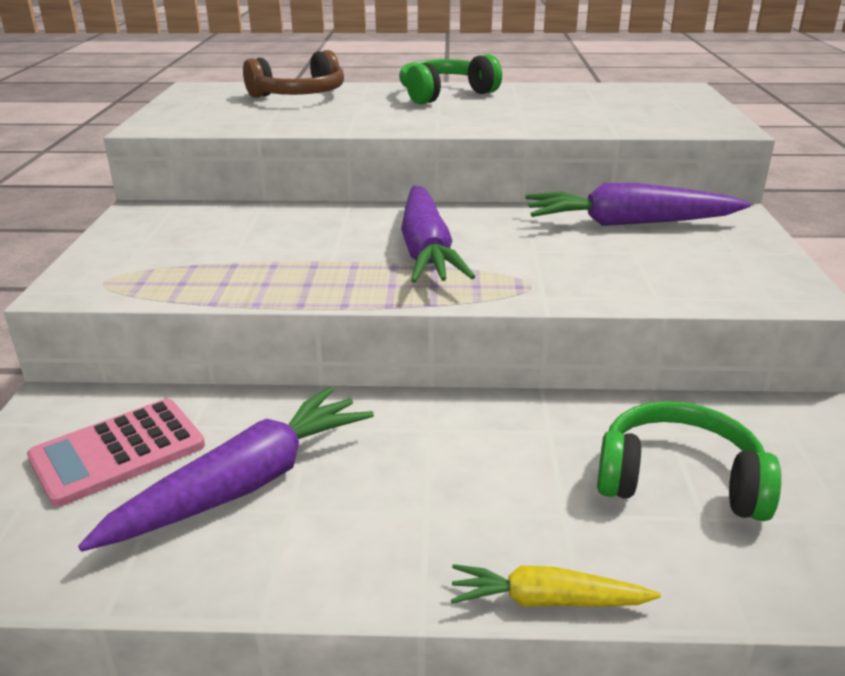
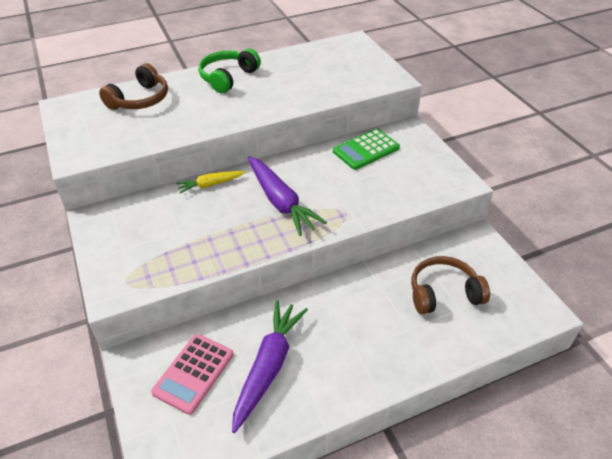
camera: 25 degrees left, 15 degrees up
(547, 601) = (424, 372): yellow carrot -> yellow carrot (210, 184)
(629, 223) = (366, 150): purple carrot -> green calculator
(679, 481) = (443, 293): green headphones -> brown headphones

